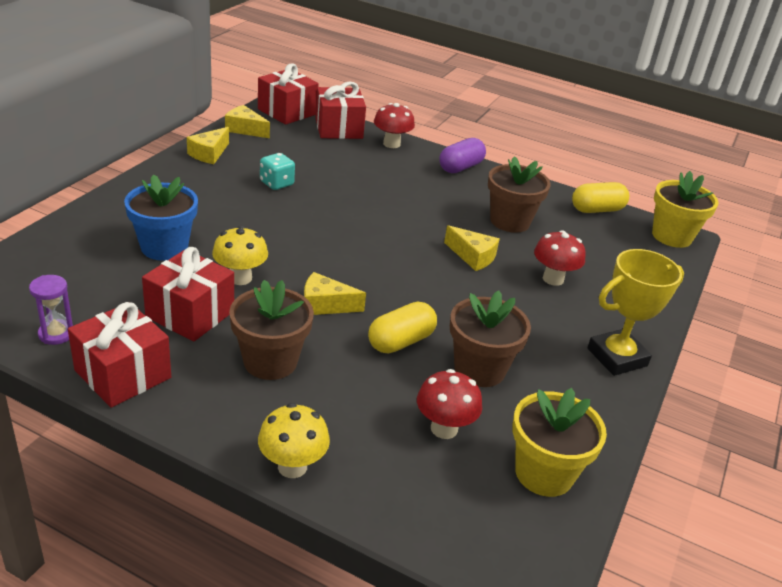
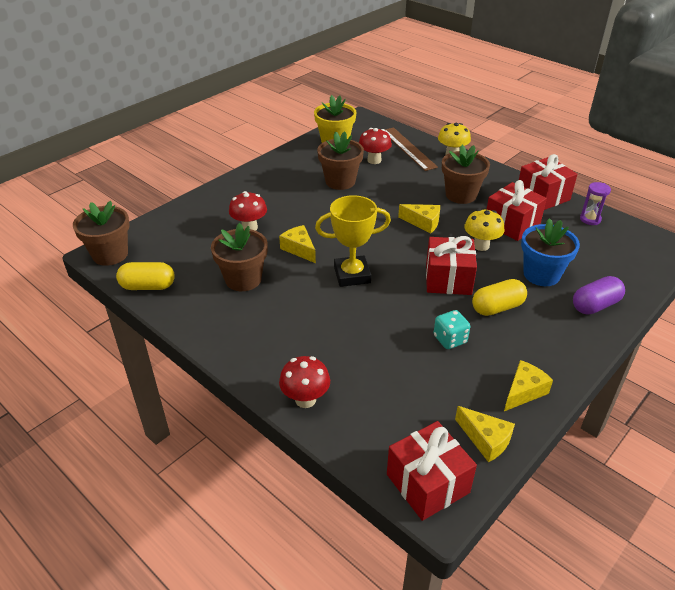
camera: 160 degrees left, 5 degrees up
(338, 128) = (363, 436): red gift -> red gift (448, 279)
(388, 474) = (408, 148): none -> brown ruler
(400, 341) = (380, 198): yellow capsule -> yellow capsule (497, 307)
(460, 167) = (244, 352): purple capsule -> purple capsule (595, 305)
(617, 357) = (252, 180): yellow trophy -> yellow trophy (352, 275)
(671, 236) = (110, 254): yellow flower pot -> brown flower pot

